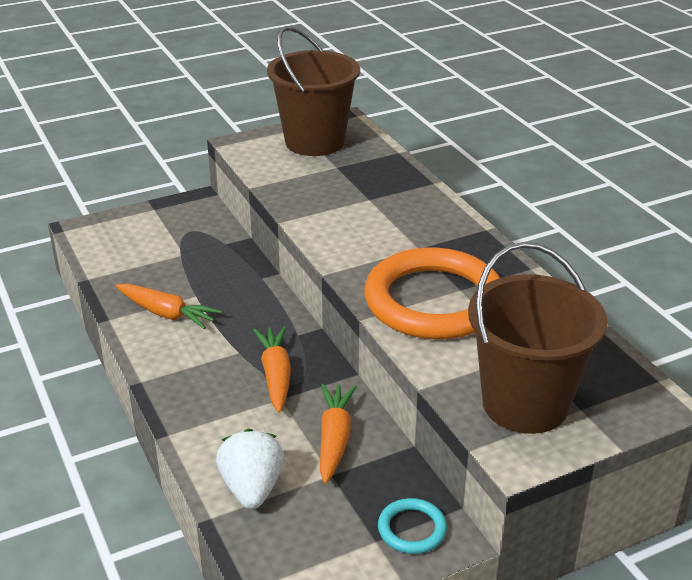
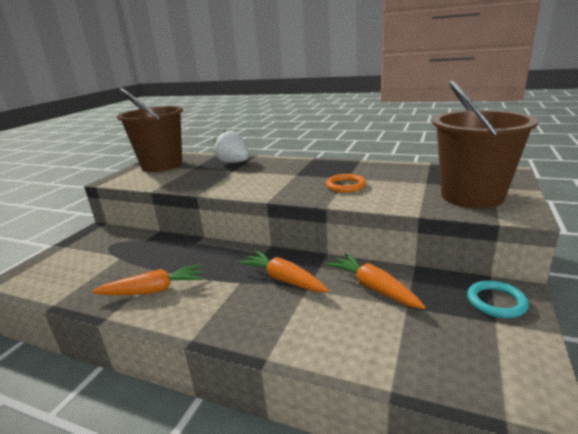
camera: 40 degrees left, 10 degrees down
(252, 488) = (381, 348): white strawberry -> white strawberry (234, 163)
(434, 301) = (345, 186): orange ring -> orange ring, size x0.42

